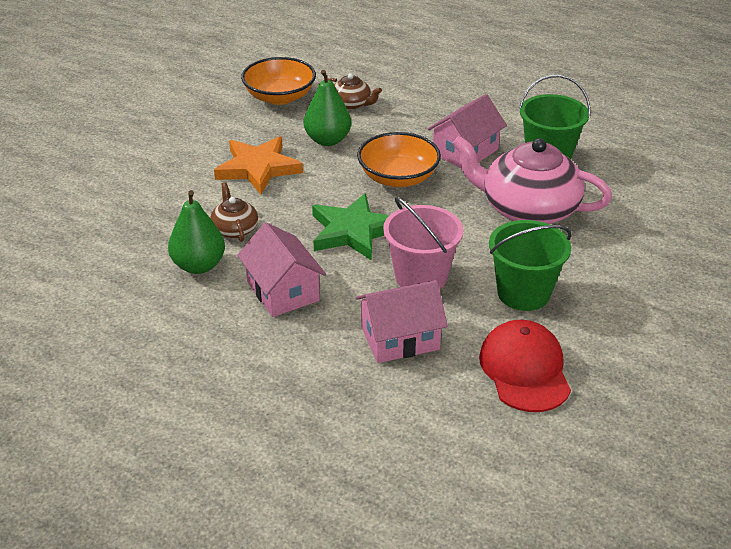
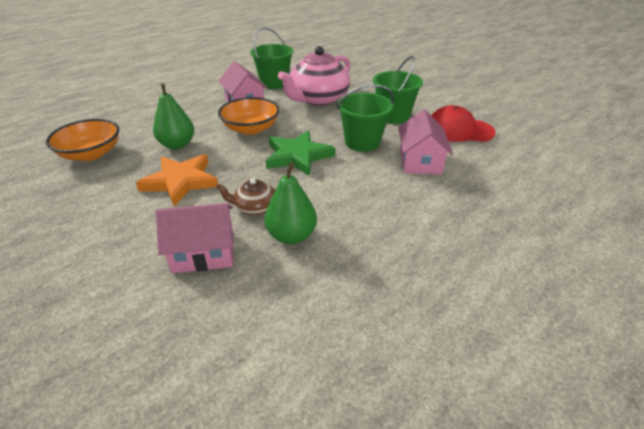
camera: 70 degrees left, 0 degrees up
(283, 291) = (349, 198): pink house -> pink house (204, 252)
(351, 104) = (143, 127): brown teapot -> none
(421, 277) = (362, 142): pink bucket -> green bucket

